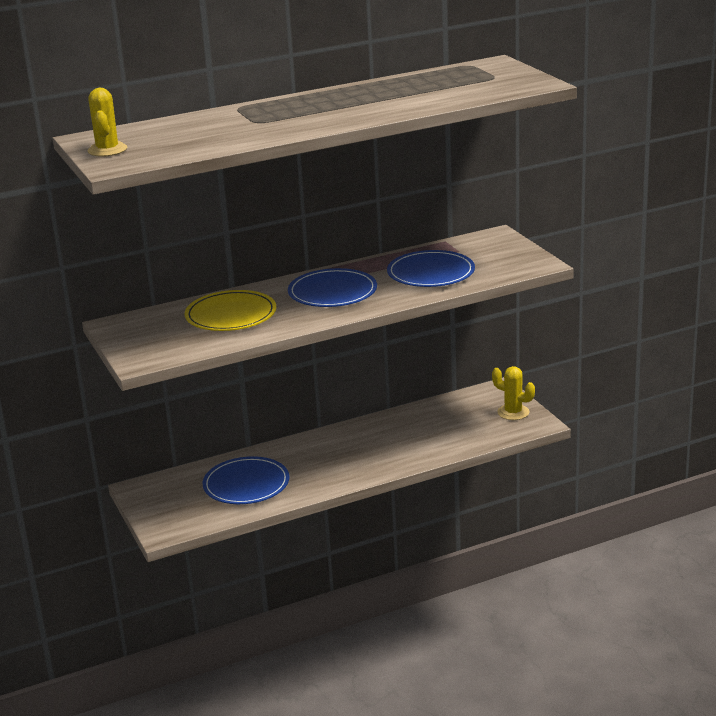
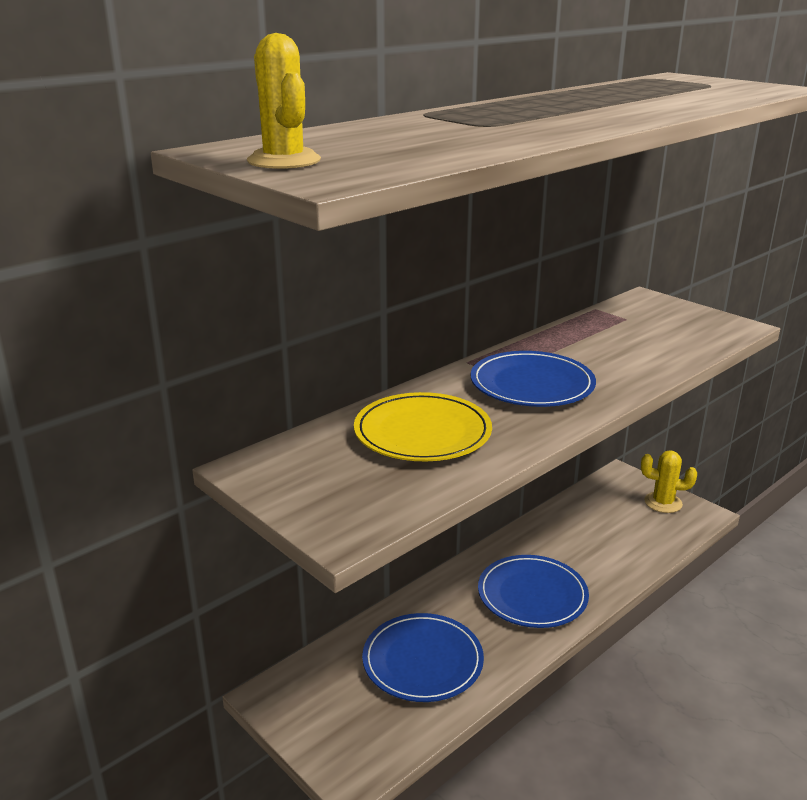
camera: 20 degrees left, 0 degrees up
(431, 273) = (627, 347): blue plate -> blue plate (532, 595)

